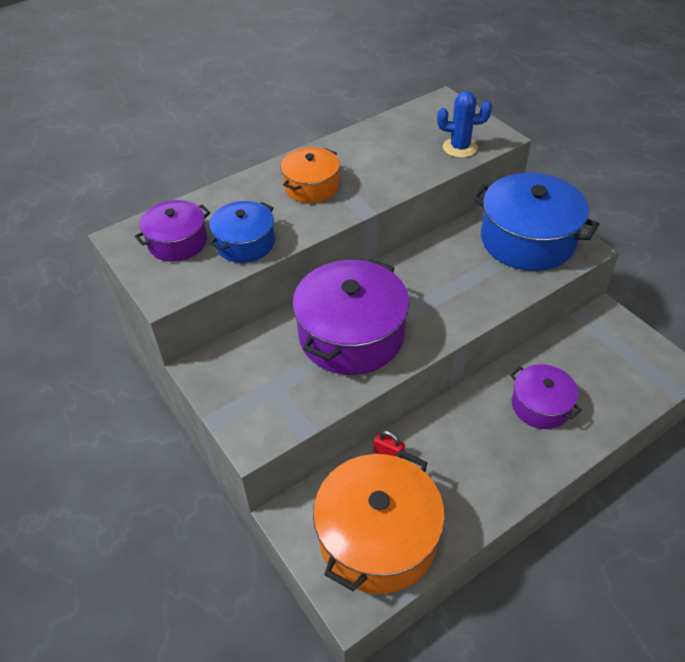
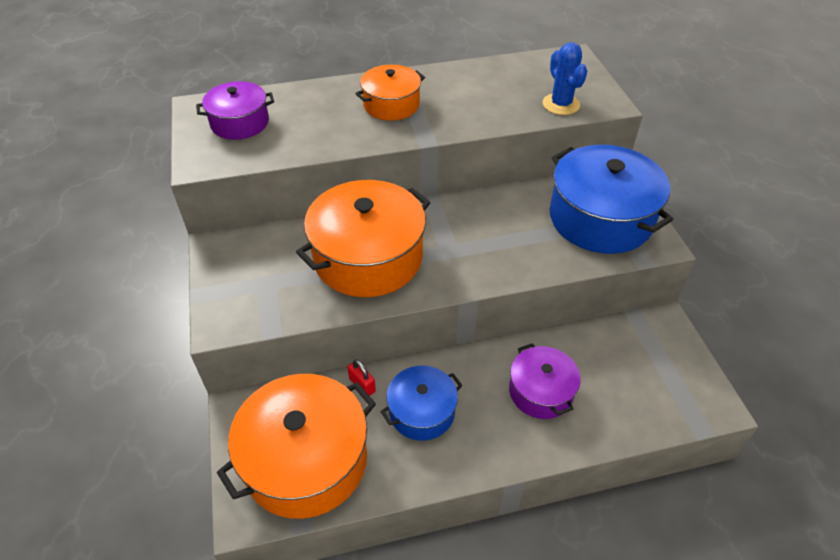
camera: 20 degrees right, 0 degrees up
(245, 243) = (297, 139): blue pot -> blue pot (422, 412)
(351, 335) = (368, 257): purple pot -> orange pot
(460, 148) = (561, 104): blue cactus -> blue cactus turned 45 degrees clockwise

